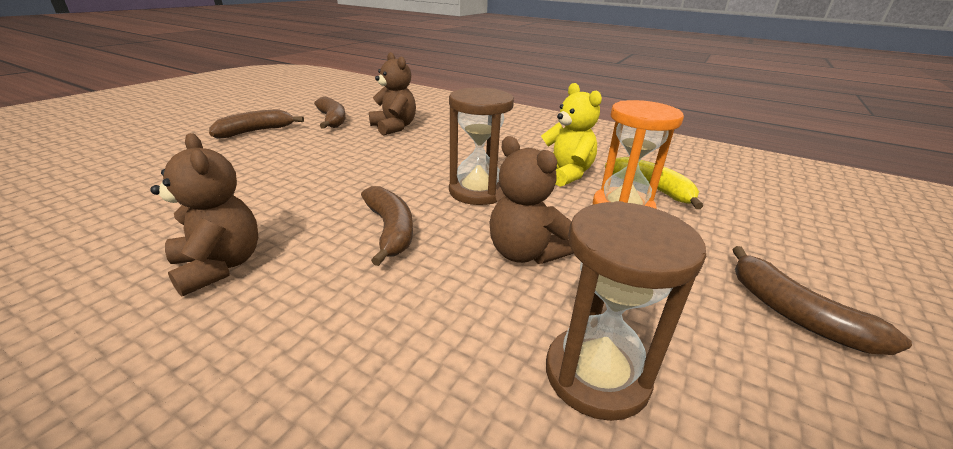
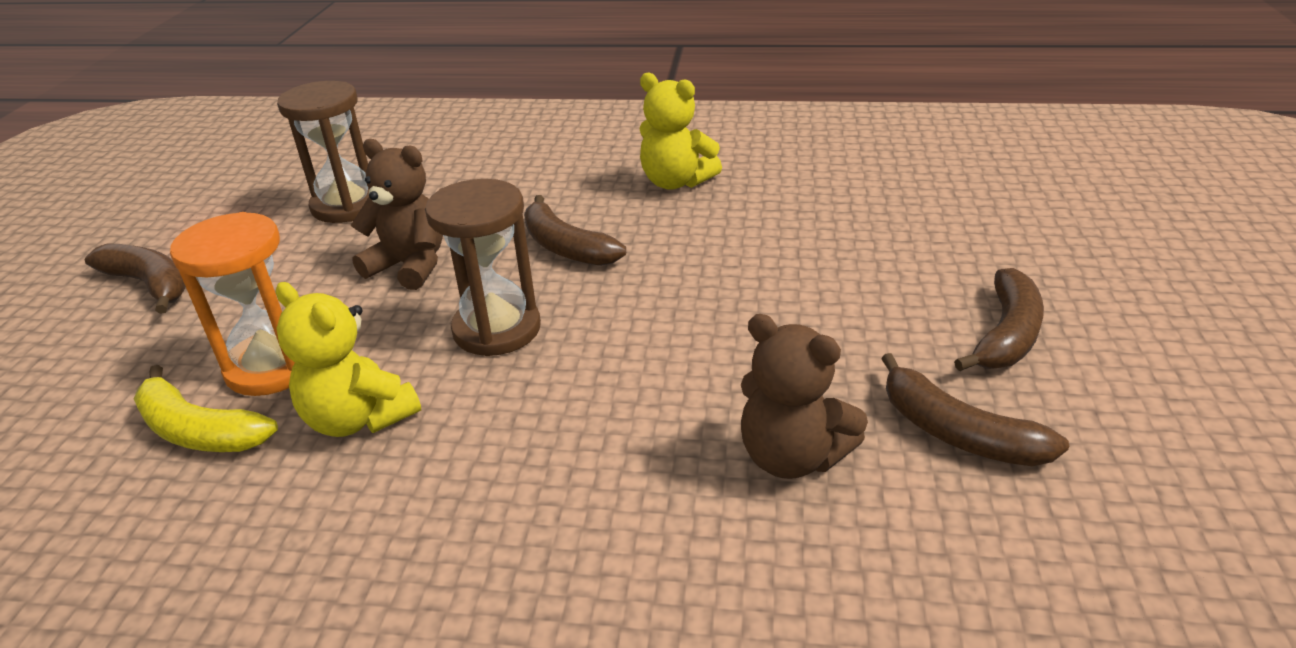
camera: 160 degrees right, 5 degrees up
(219, 266) = (675, 182): brown teddy bear -> yellow teddy bear

